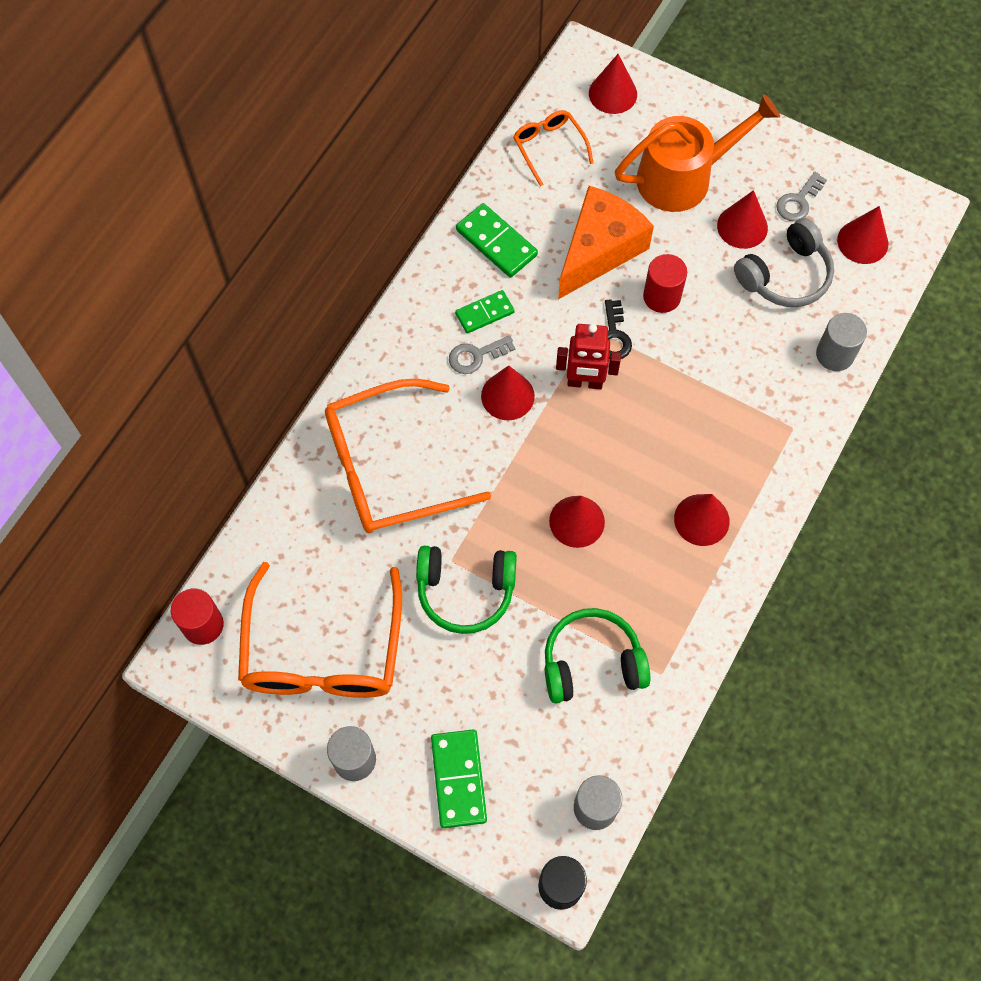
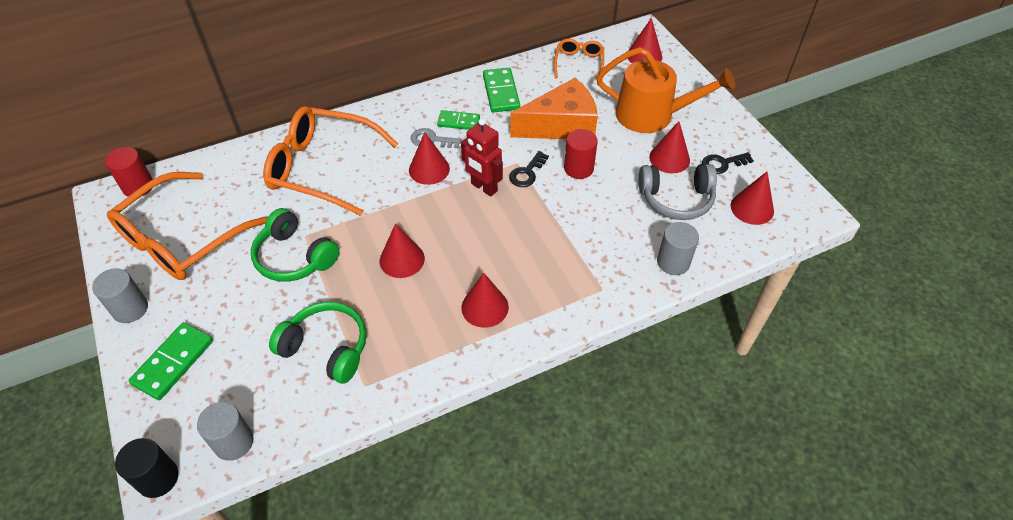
camera: 35 degrees right, 15 degrees down
(798, 201) = (722, 164): grey key -> black key

